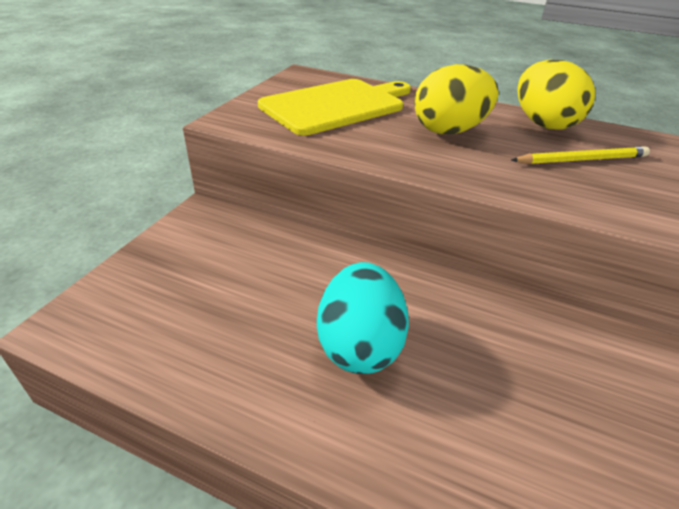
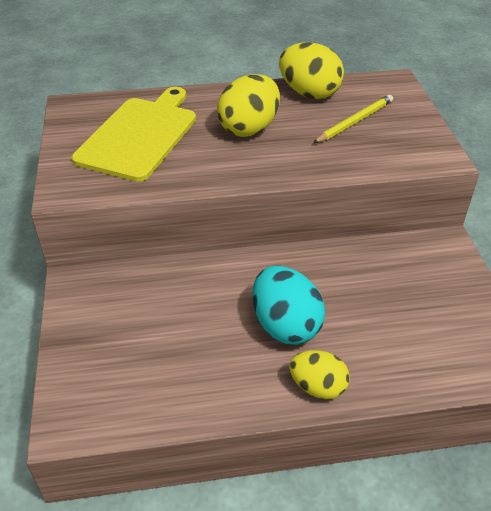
camera: 30 degrees left, 5 degrees up
(337, 440) = (317, 387): none -> yellow egg

